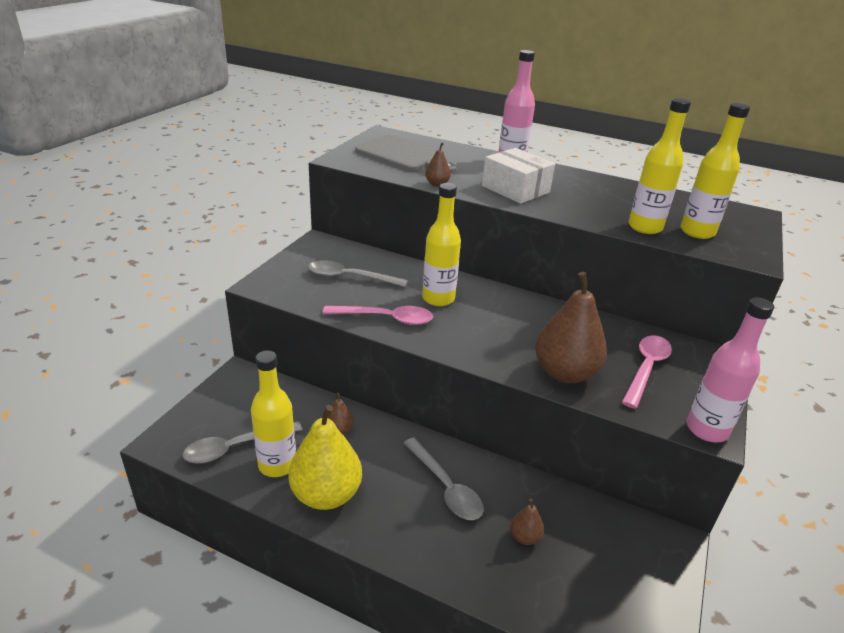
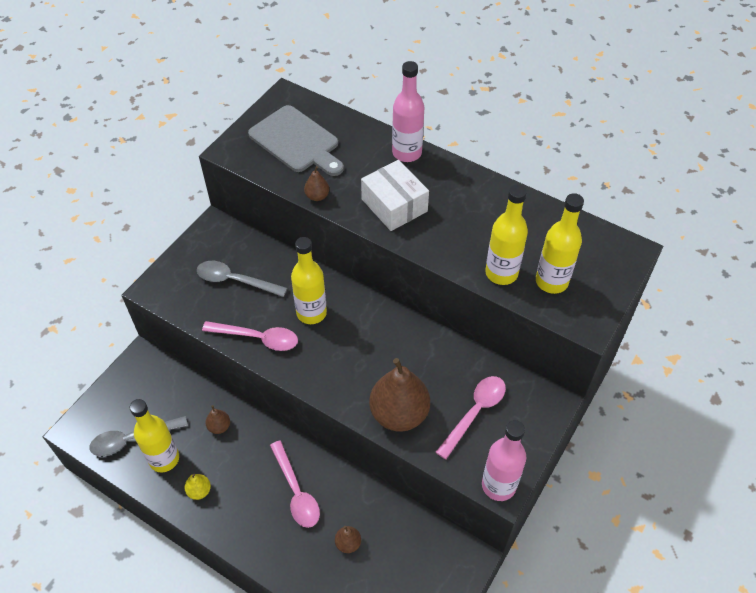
camera: 10 degrees right, 20 degrees up
(326, 494) = (199, 491): yellow pear -> yellow pear, size x0.45
(446, 487) = (296, 492): grey spoon -> pink spoon

